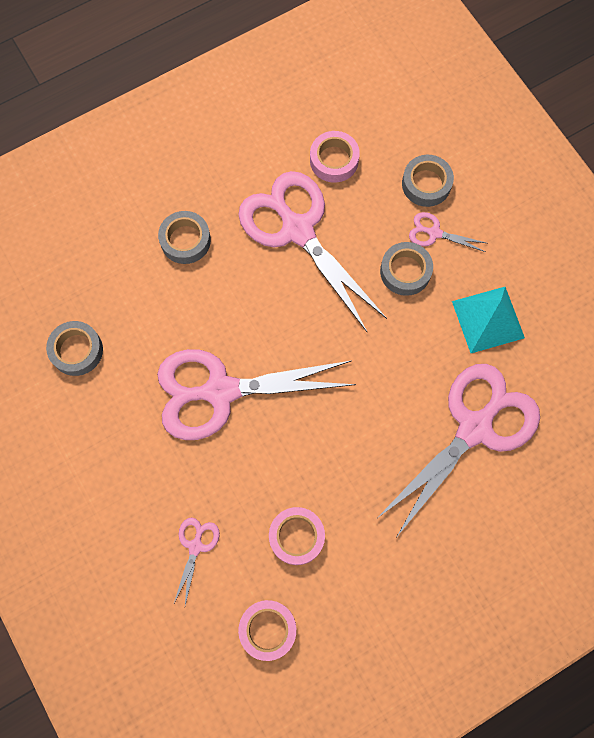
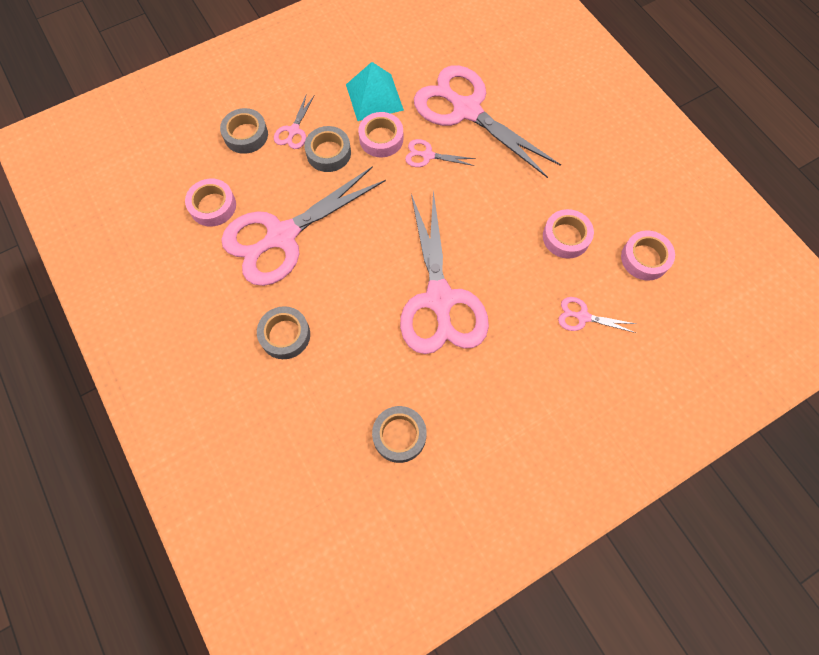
camera: 90 degrees left, 5 degrees down
(406, 380) = (427, 155): none -> pink scissors
(427, 328) = (381, 139): none -> pink tape

